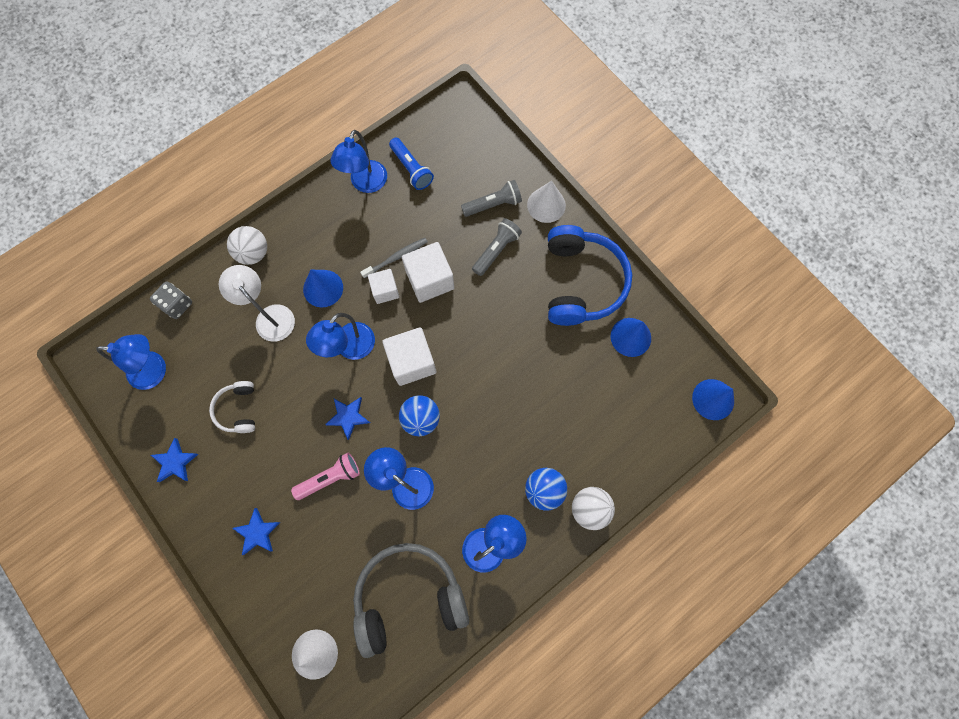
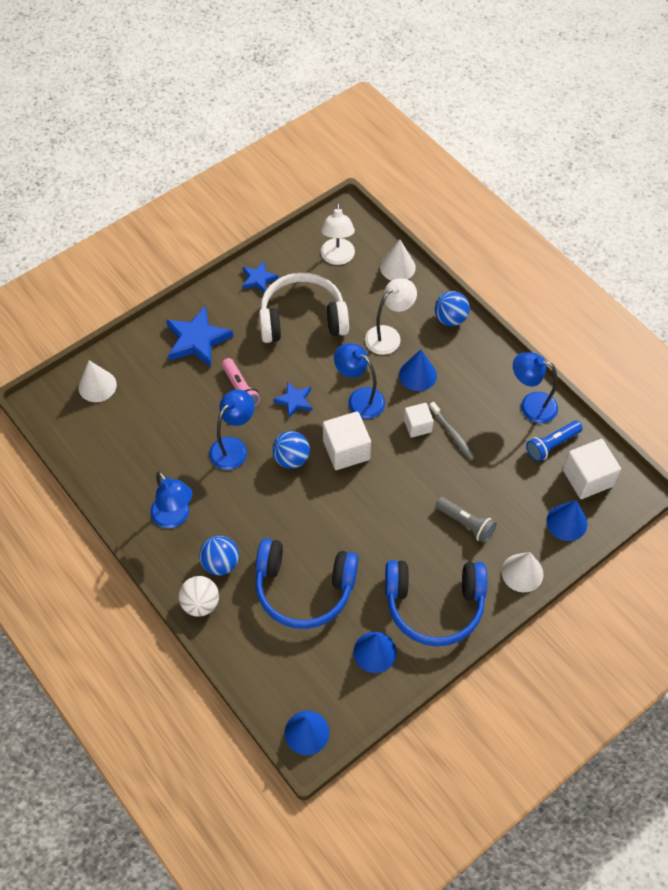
camera: 90 degrees right, 15 degrees down
(155, 370) = (337, 258): blue lamp -> white lamp
(177, 304) = (397, 267): grey dice -> white cone
(238, 409) = (302, 318): white headphones -> white headphones, size x1.99
(253, 253) = (450, 318): white ball -> blue ball
(257, 532) = (197, 340): blue star -> blue star, size x1.77
(408, 596) = (135, 452): grey headphones -> none
(430, 280) = (430, 463): white cube -> white cube (587, 478)
(493, 204) = (518, 521): grey flashlight -> none
(494, 163) = (566, 522): none -> blue cone
(569, 404) = (304, 589): none -> blue headphones

